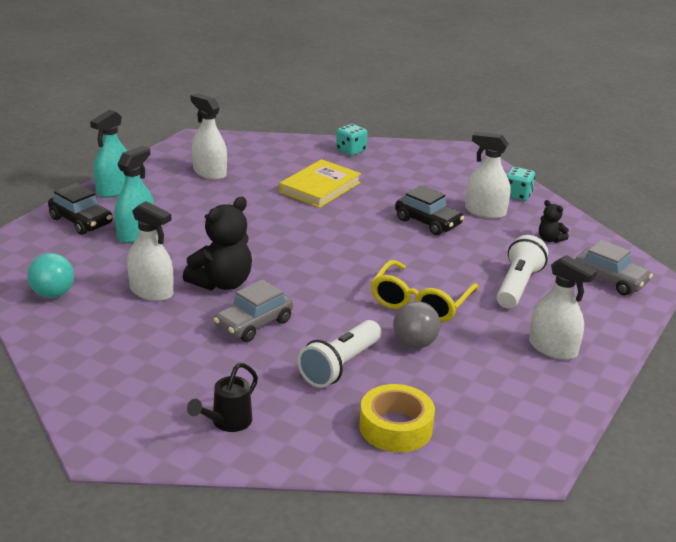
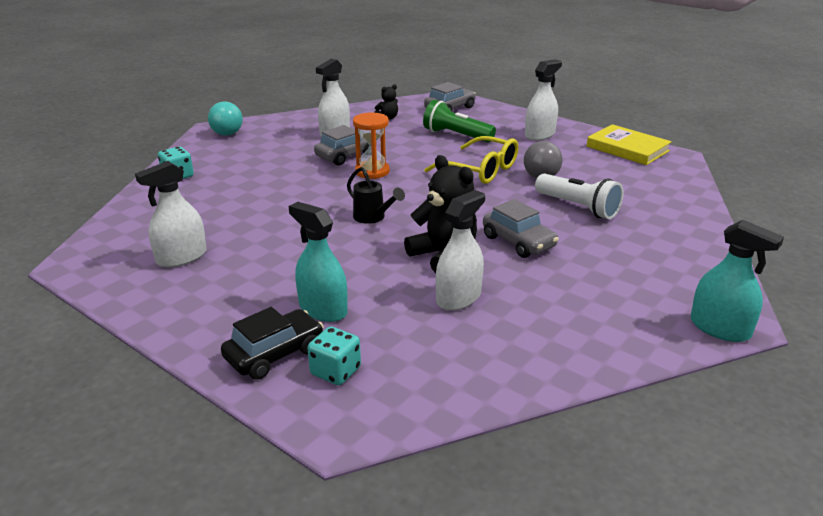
camera: 80 degrees left, 0 degrees up
(53, 294) = (462, 369): turquoise ball -> turquoise ball (227, 134)
(114, 189) = (191, 328): turquoise spray bottle -> turquoise spray bottle (720, 328)
(227, 423) = (673, 259): black watering can -> black watering can (373, 218)
(320, 187) = (255, 196): yellow book -> yellow book (627, 149)
(393, 239) = (372, 171): none -> orange hourglass
(395, 427) = (652, 193): yellow tape -> none
(428, 222) = (346, 155): black car -> grey car
(517, 195) = (310, 119): turquoise dice -> turquoise dice (335, 371)
(517, 286) = (456, 135): white flashlight -> green flashlight

